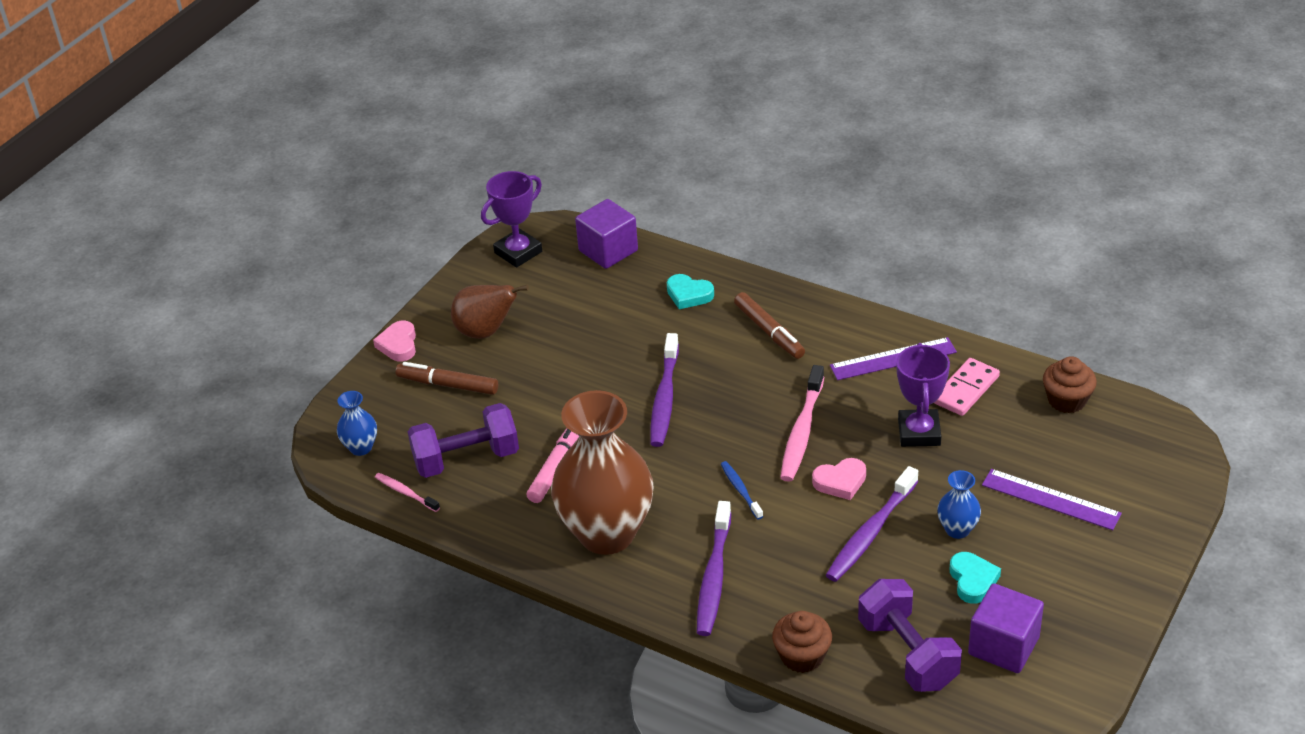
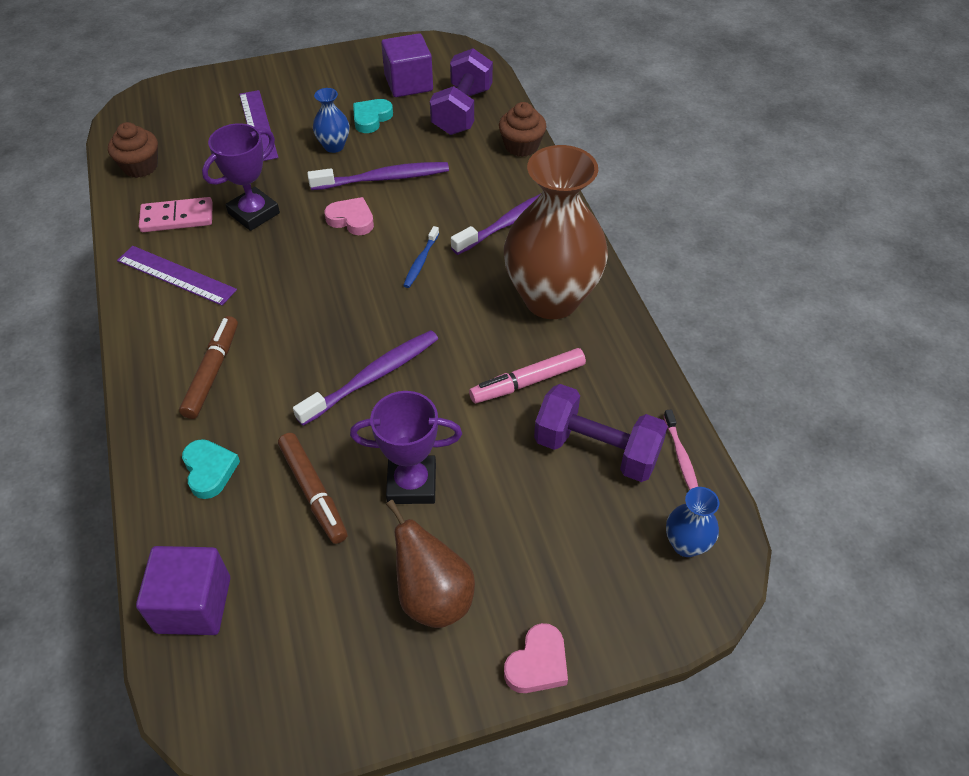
camera: 140 degrees left, 10 degrees up
(448, 385) = (536, 554): brown marker -> brown marker (313, 492)
(518, 252) = (274, 699): purple trophy -> purple trophy (412, 483)
(802, 432) = (321, 271): pink toothbrush -> none

